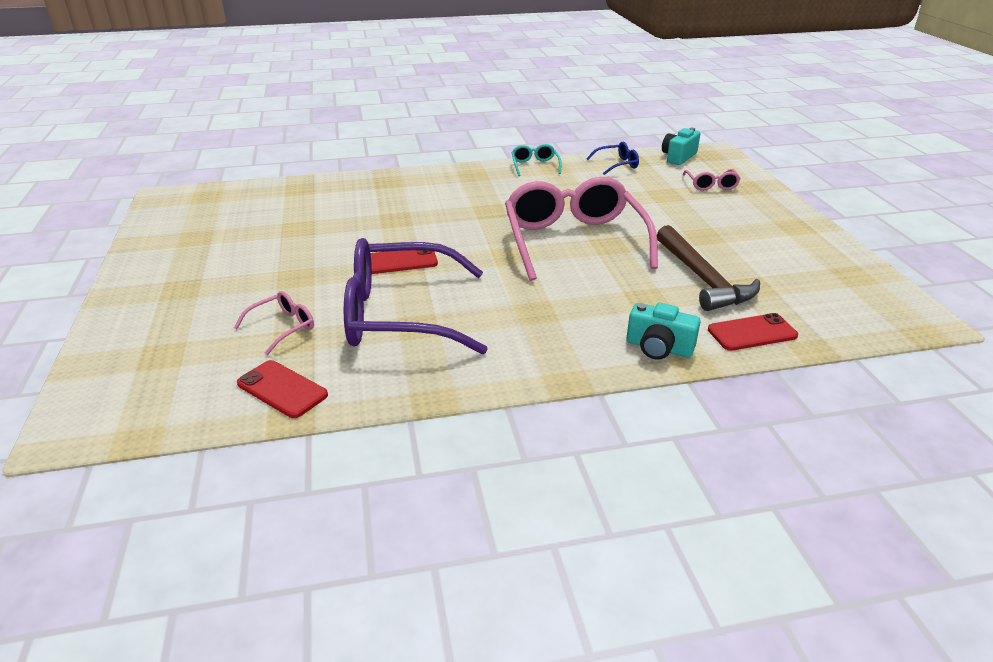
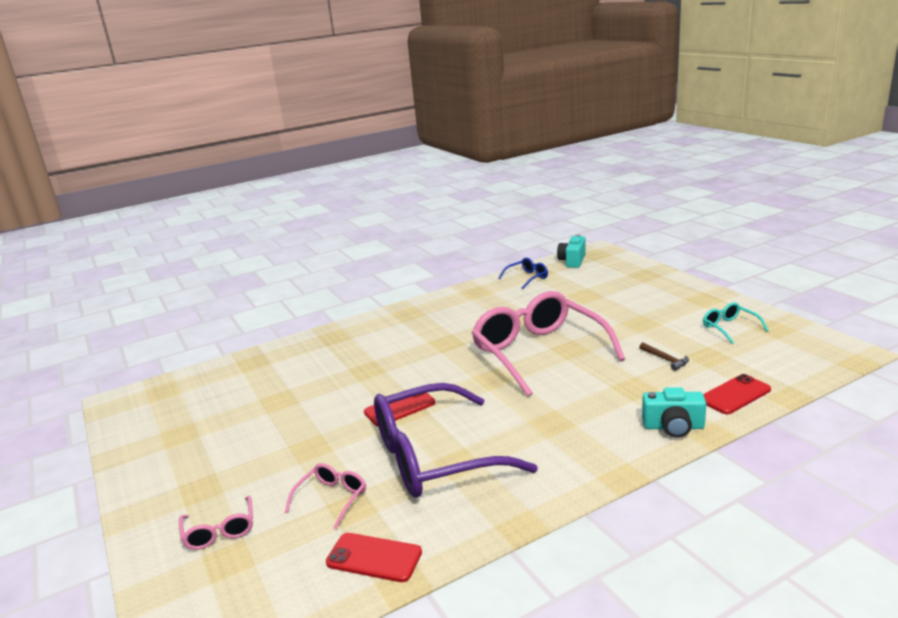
camera: 15 degrees left, 10 degrees down
(535, 166) = (458, 294): turquoise glasses -> turquoise glasses (729, 328)
(703, 279) = (665, 359): brown hammer -> brown hammer, size x0.43
(711, 185) = (615, 279): pink glasses -> pink glasses (220, 531)

